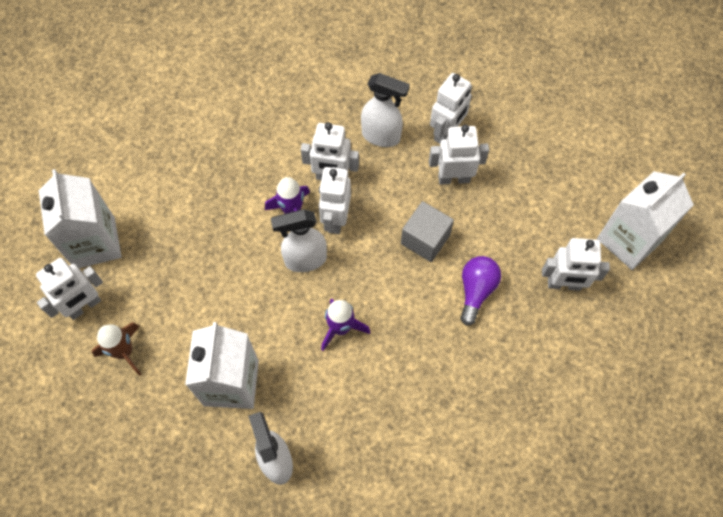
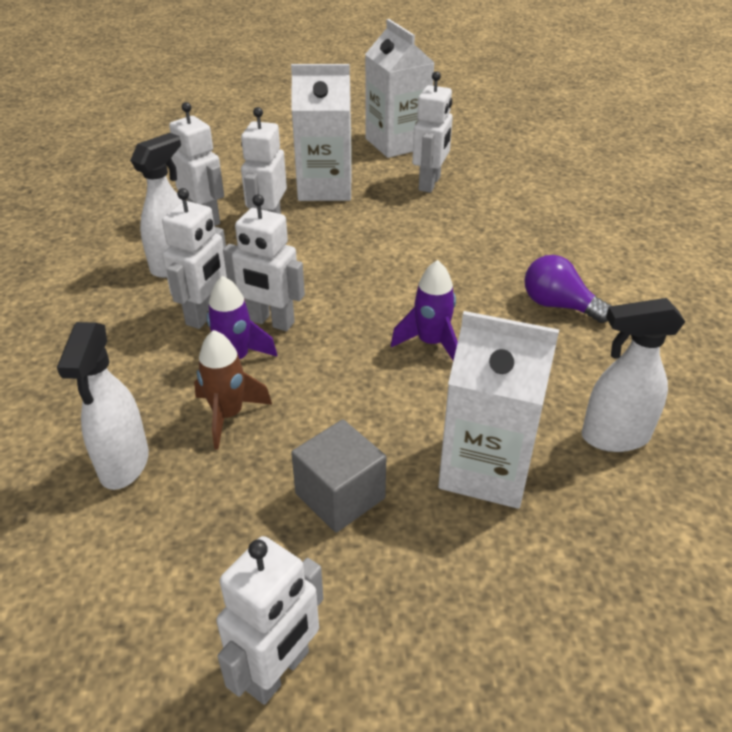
camera: 75 degrees left, 25 degrees down
(84, 306) = (278, 671): white robot -> white robot turned 60 degrees clockwise
(95, 243) = (148, 634): white carton -> white carton (325, 188)
(124, 351) = (395, 612): brown rocket -> brown rocket (228, 415)
(305, 260) = (317, 359): white spray bottle -> white spray bottle (124, 465)
(425, 239) = (336, 257): grey cube -> grey cube (340, 496)
(476, 291) = (417, 235): purple light bulb -> purple light bulb (558, 305)

